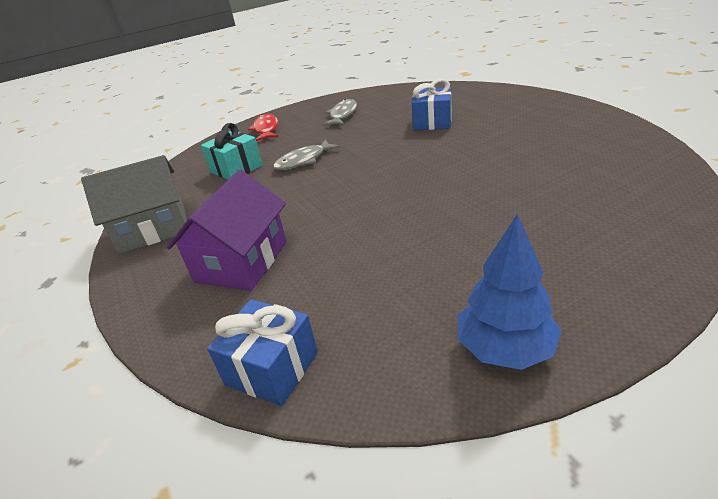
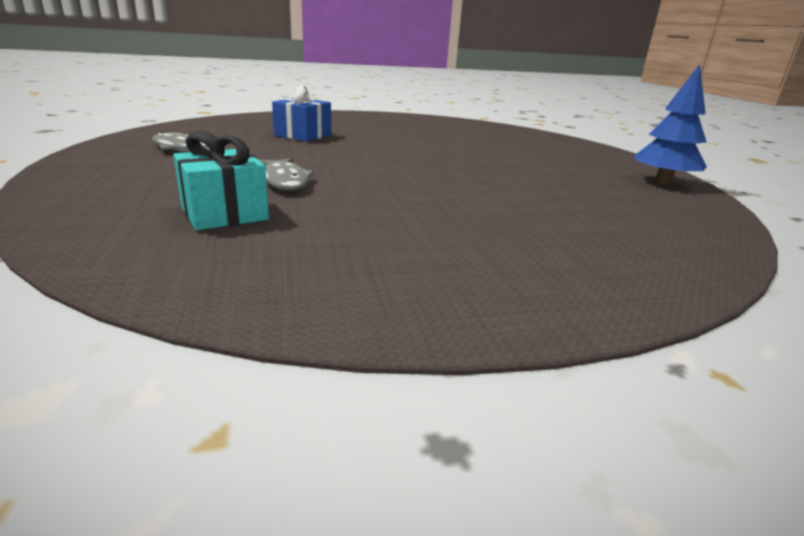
camera: 80 degrees left, 10 degrees down
(153, 229) = (350, 289): grey house -> none
(242, 261) = (514, 236): purple house -> none
(266, 129) = (107, 182): red fish -> none
(272, 368) = (702, 241): blue gift -> none

